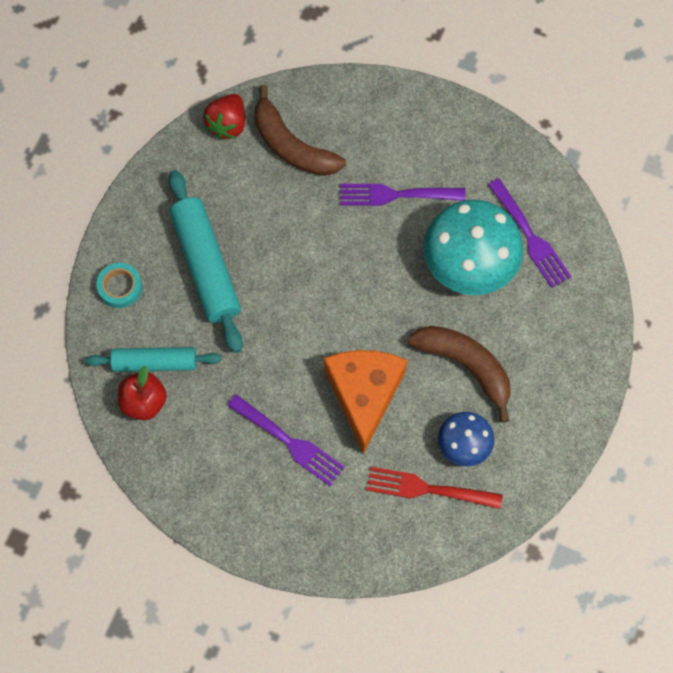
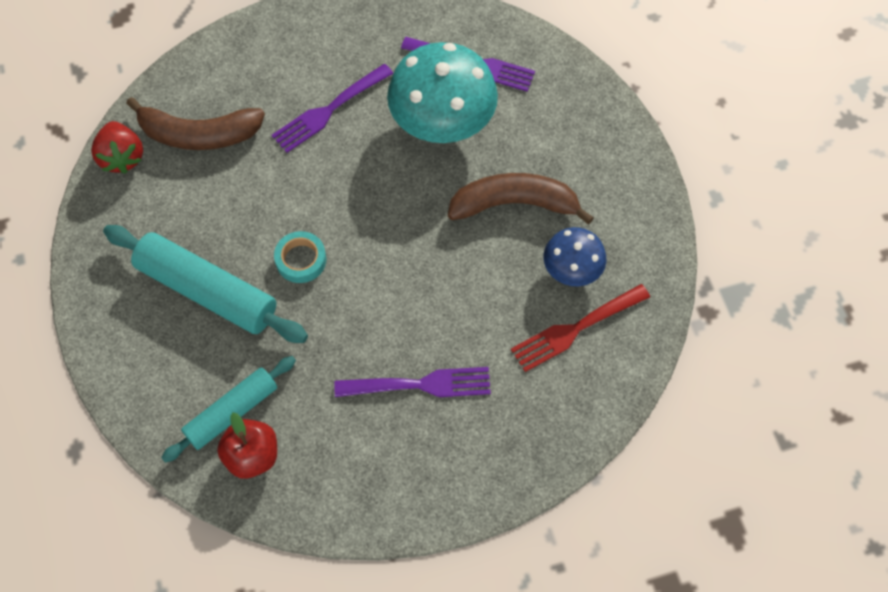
camera: 40 degrees left, 5 degrees down
(120, 287) = (139, 370): turquoise tape -> turquoise tape (301, 260)
(364, 394) = (449, 293): orange cheese -> none

